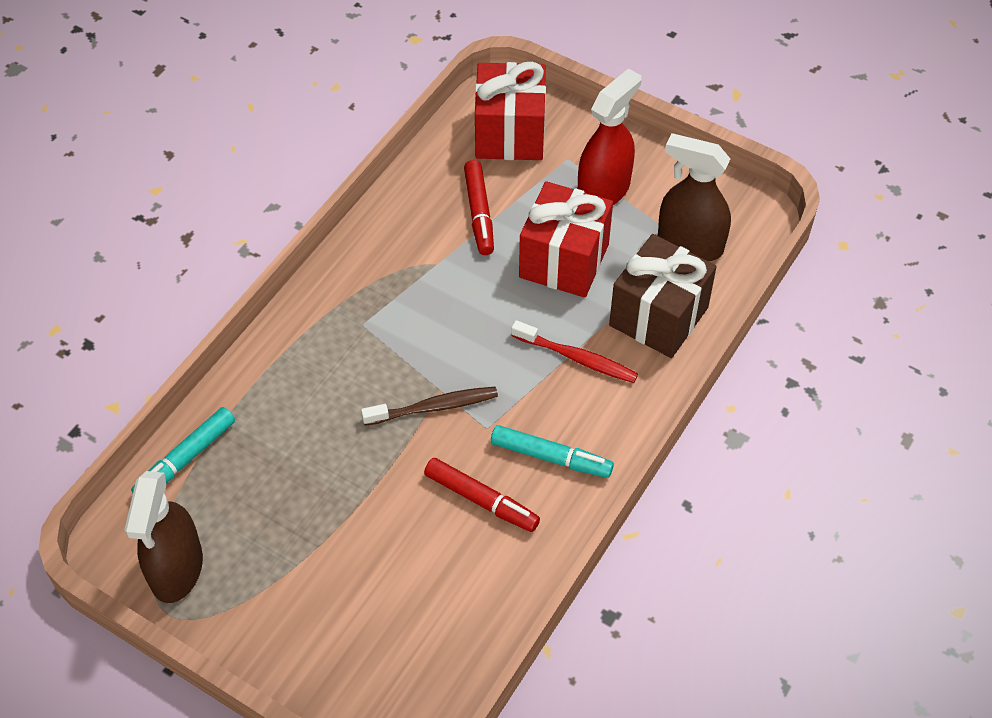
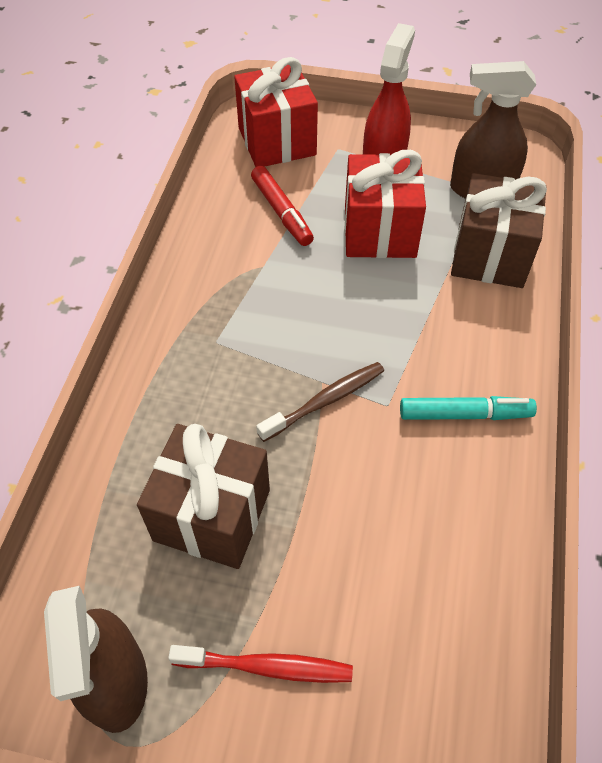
camera: 20 degrees left, 0 degrees up
(186, 458) = (80, 542): turquoise marker -> none
(297, 471) = (212, 515): none -> brown gift
(481, 499) = (419, 480): red marker -> none
(577, 358) = (438, 313): red toothbrush -> red toothbrush (266, 667)

